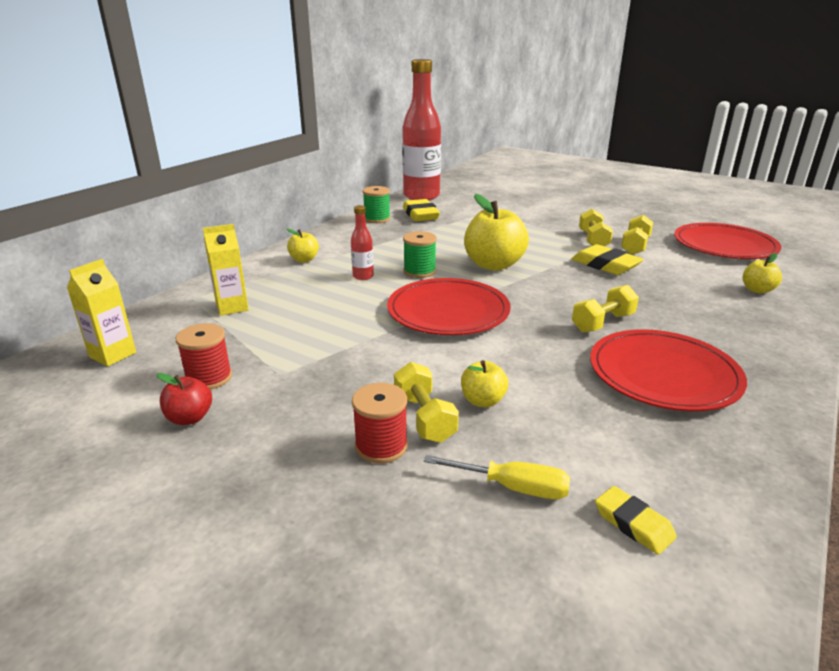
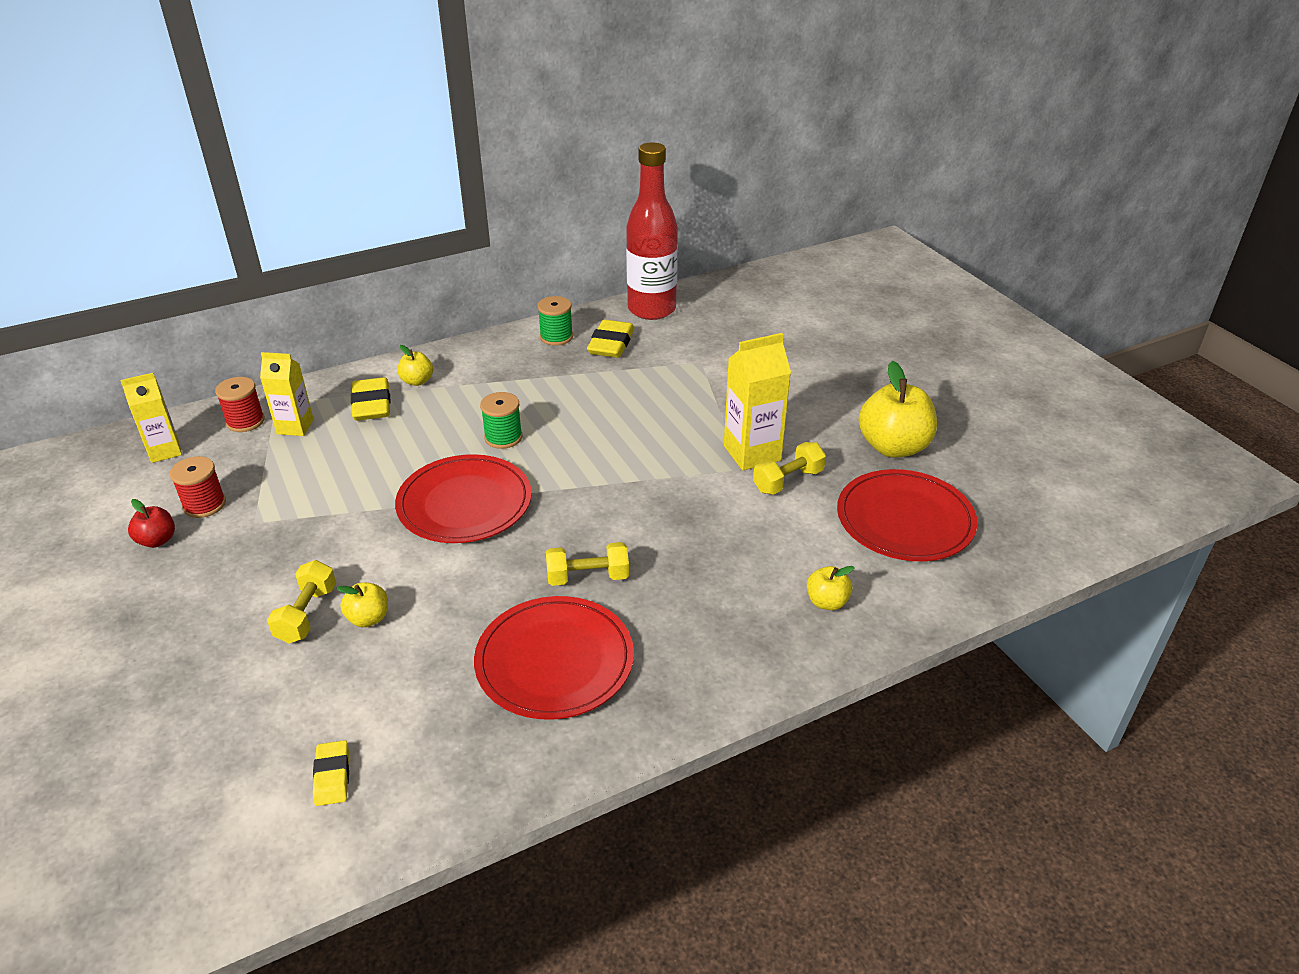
camera: 30 degrees right, 10 degrees up
(363, 276) = (443, 425): red bottle -> none
(381, 446) = (249, 626): red spool -> red spool (245, 421)
(493, 265) = (588, 454): yellow apple -> yellow apple (893, 447)
(512, 487) = (291, 705): yellow screwdriver -> none
(593, 240) = (752, 453): yellow dumbbell -> yellow carton
(605, 265) = (708, 498): yellow eraser -> yellow eraser (372, 404)

